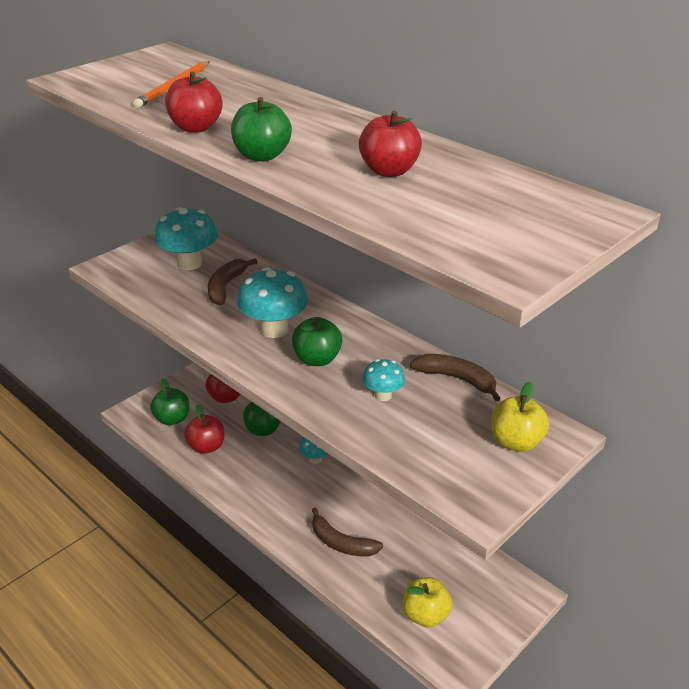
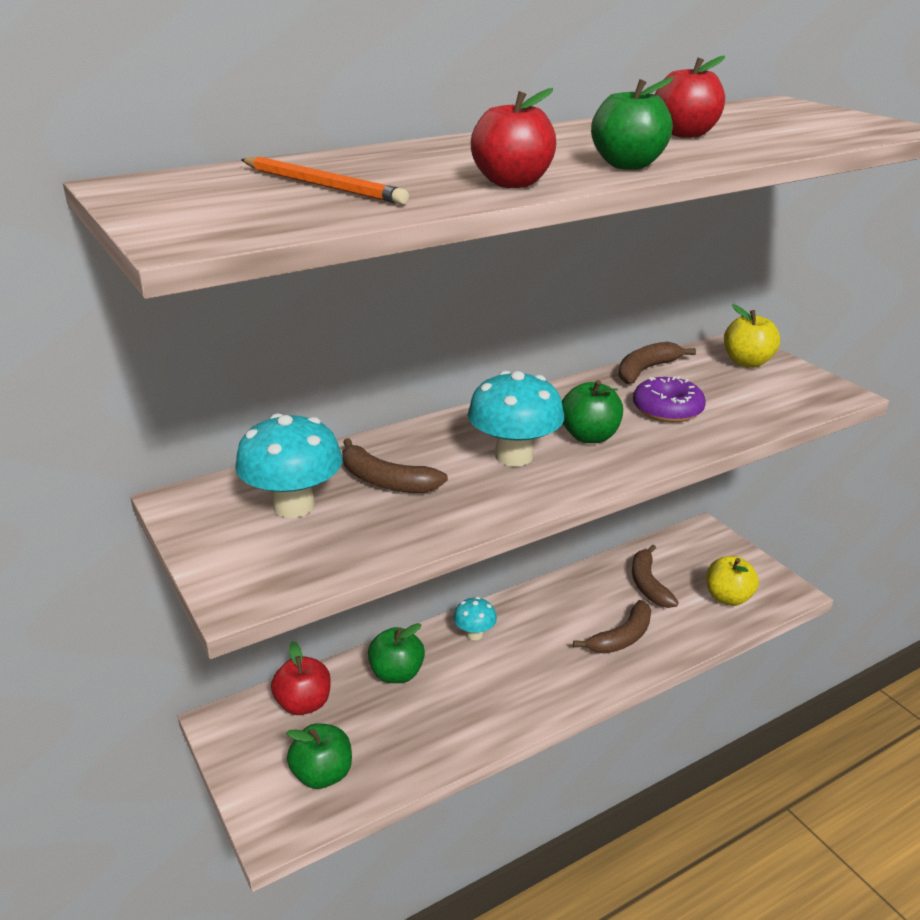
camera: 75 degrees left, 5 degrees down
(206, 447) = (407, 739): red apple -> none
(383, 395) = (667, 409): turquoise mushroom -> purple donut
(420, 555) = (648, 584): none -> brown banana

